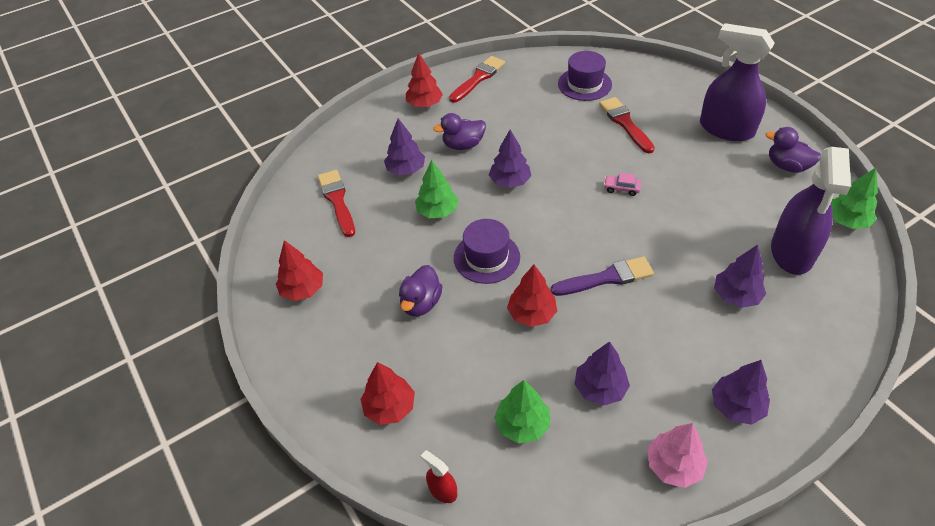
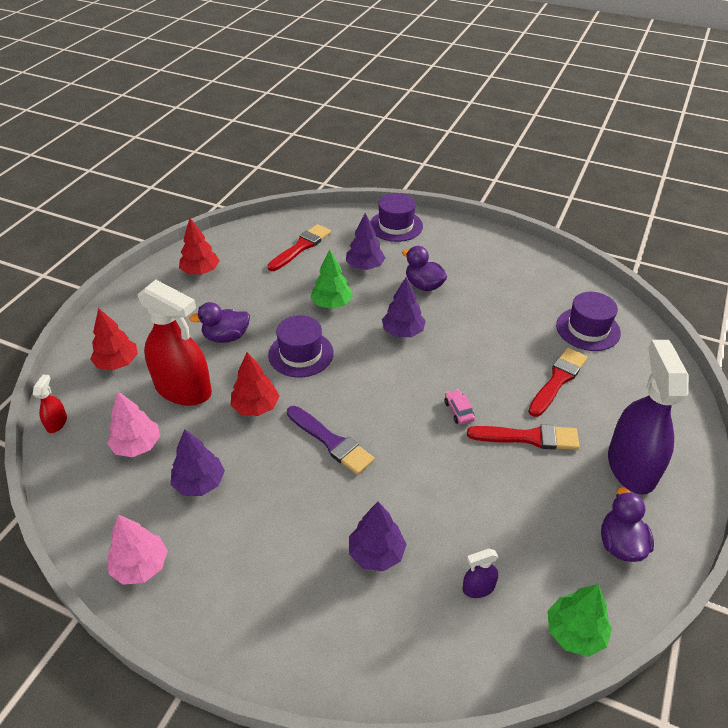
camera: 55 degrees right, 5 degrees down
(368, 128) = (396, 226): none -> purple hat
(424, 104) = (454, 242): red tree -> none
(470, 361) = (183, 389): none -> red spray bottle
(478, 78) = (520, 258): red brush -> red brush (528, 437)
(522, 424) = (137, 446): green tree -> pink tree
(736, 406) = (232, 596): purple tree -> none
(792, 252) = (478, 588): purple spray bottle -> purple spray bottle, size x0.42

